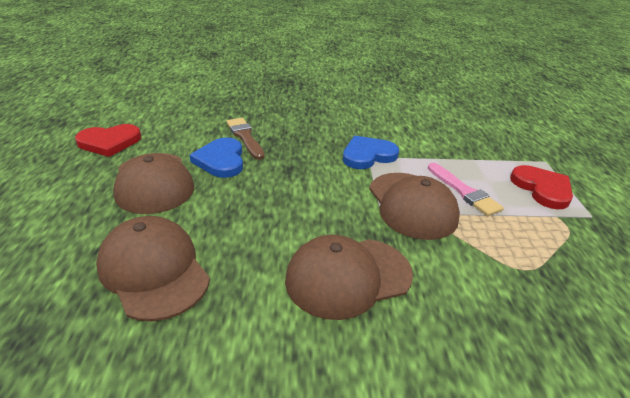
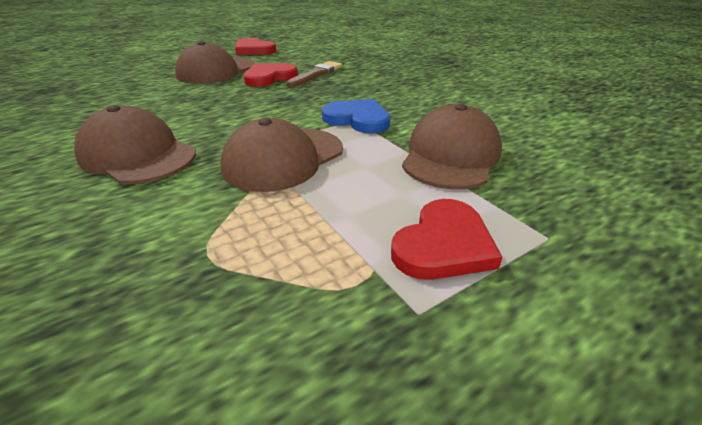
camera: 60 degrees right, 0 degrees up
(154, 270) = (115, 97): brown cap -> brown cap (451, 155)
(221, 160) = (269, 77): blue heart -> red heart
(464, 191) = (351, 182): pink brush -> none

